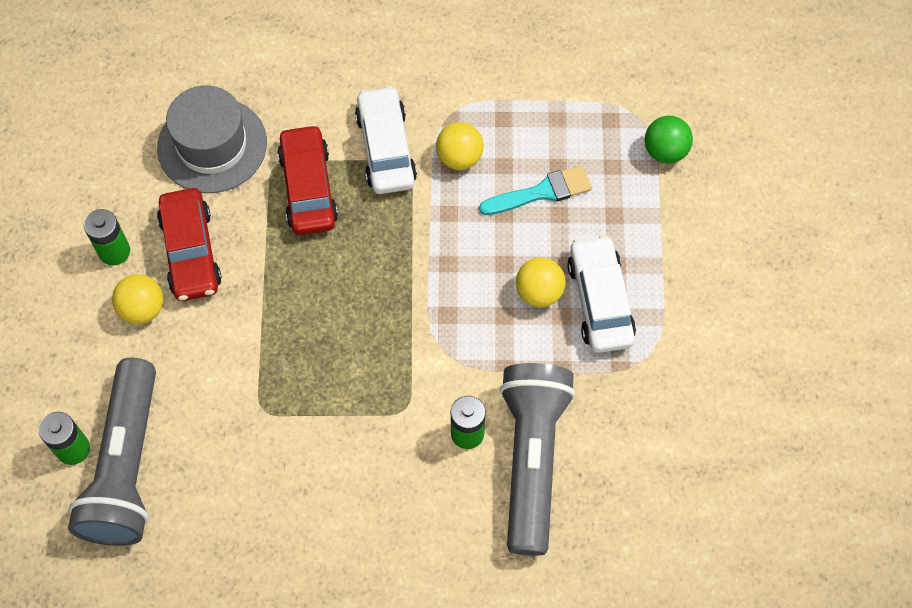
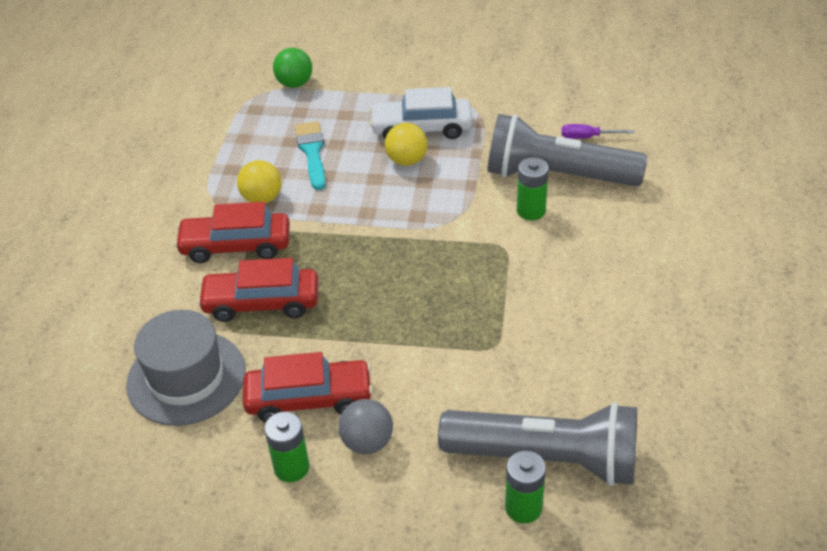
camera: 80 degrees left, 20 degrees down
(143, 309) = (367, 442): yellow ball -> grey ball
(386, 148) = (236, 246): white car -> red car
(608, 493) = (587, 137): none -> purple screwdriver

